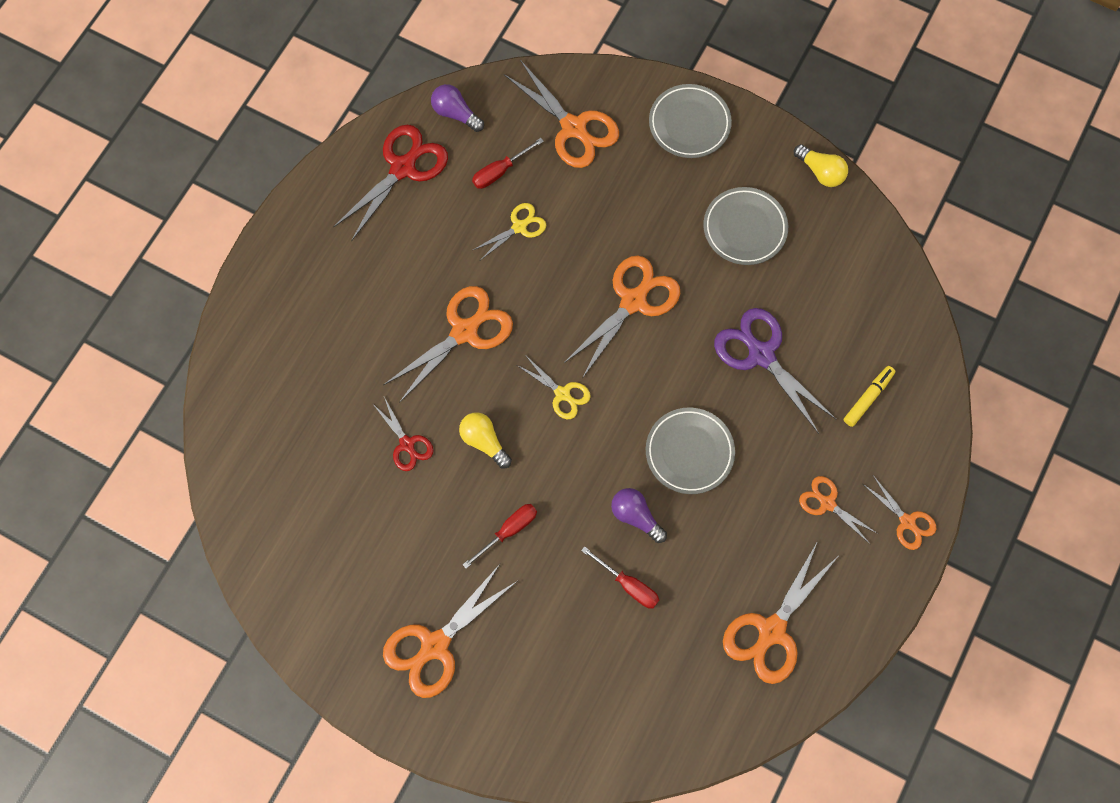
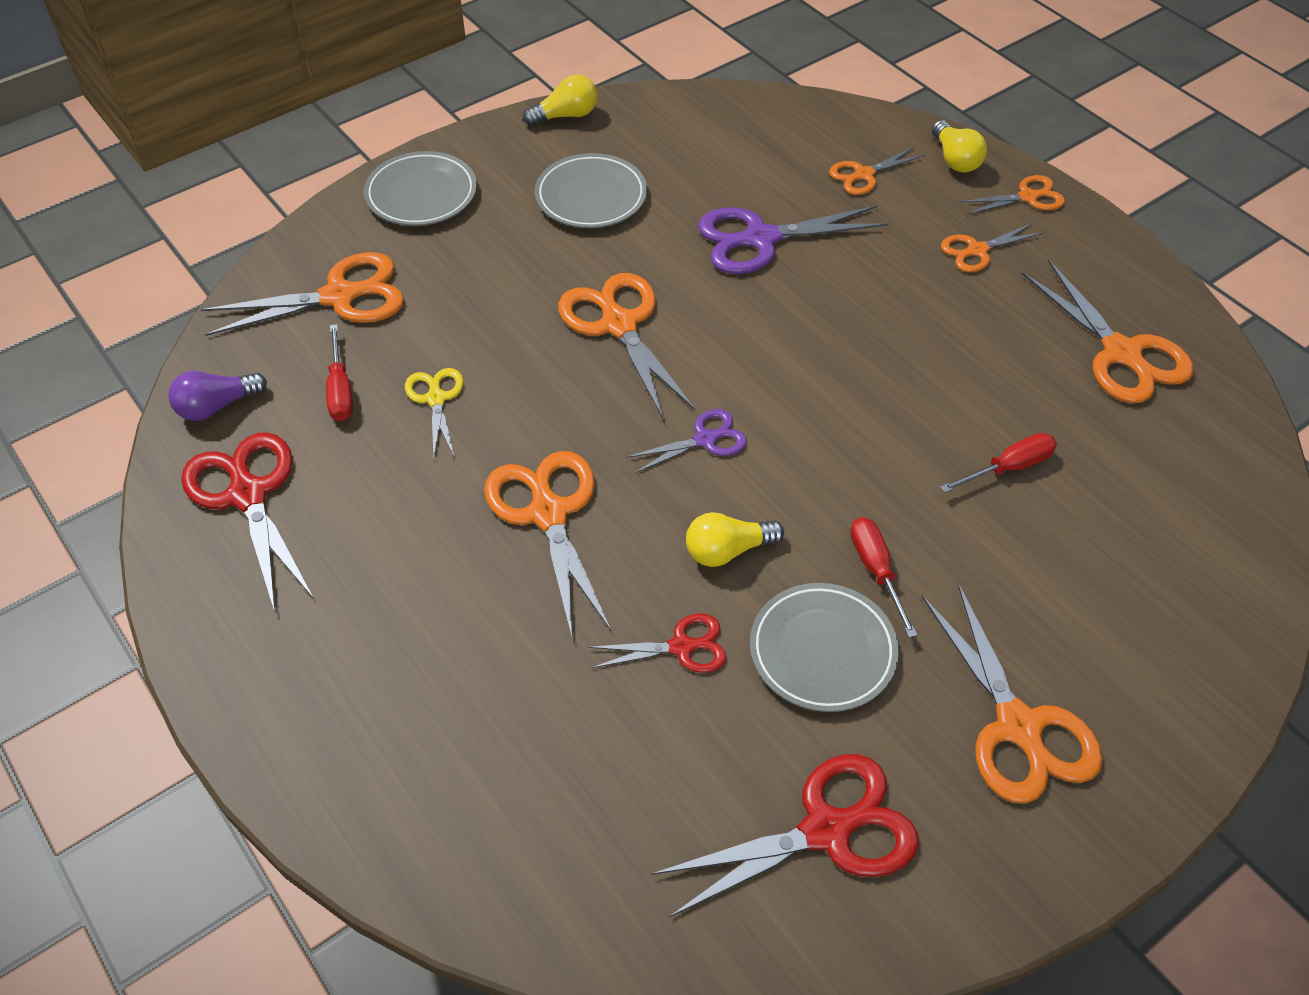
camera: 65 degrees left, 20 degrees down
(328, 564) = (827, 830): none -> red scissors
(563, 394) = (705, 439): yellow scissors -> purple scissors
(636, 516) = (916, 426): purple light bulb -> none
(689, 452) = (853, 345): grey plate -> grey plate (822, 651)
(868, 398) = (863, 175): yellow marker -> orange scissors
(923, 456) = (955, 159): none -> yellow light bulb

